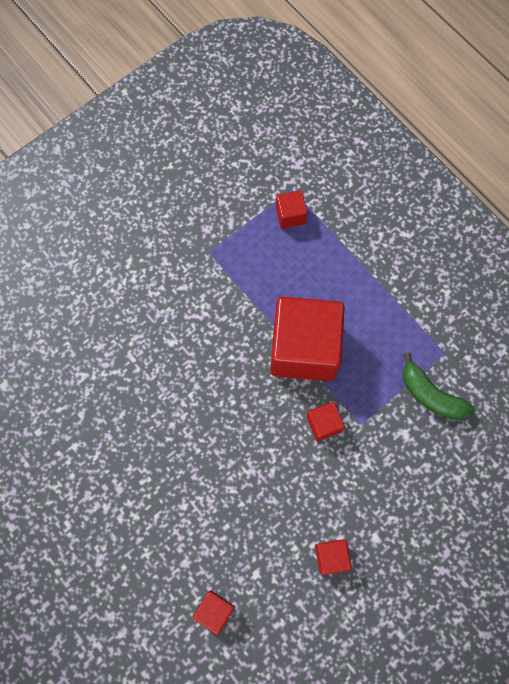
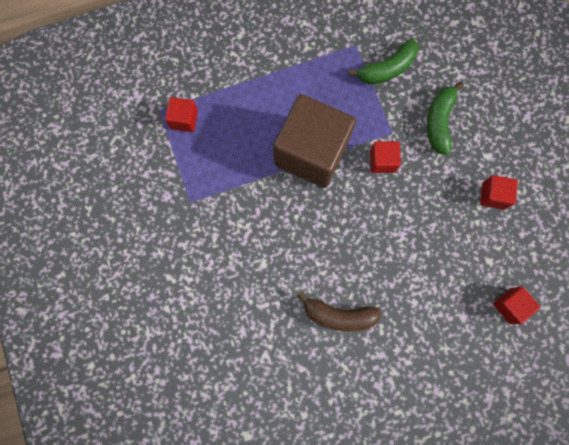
camera: 70 degrees left, 5 degrees up
(145, 433) = (338, 315): none -> brown banana
(304, 349) = (311, 153): red cube -> brown cube
(393, 471) = (439, 122): none -> green banana

